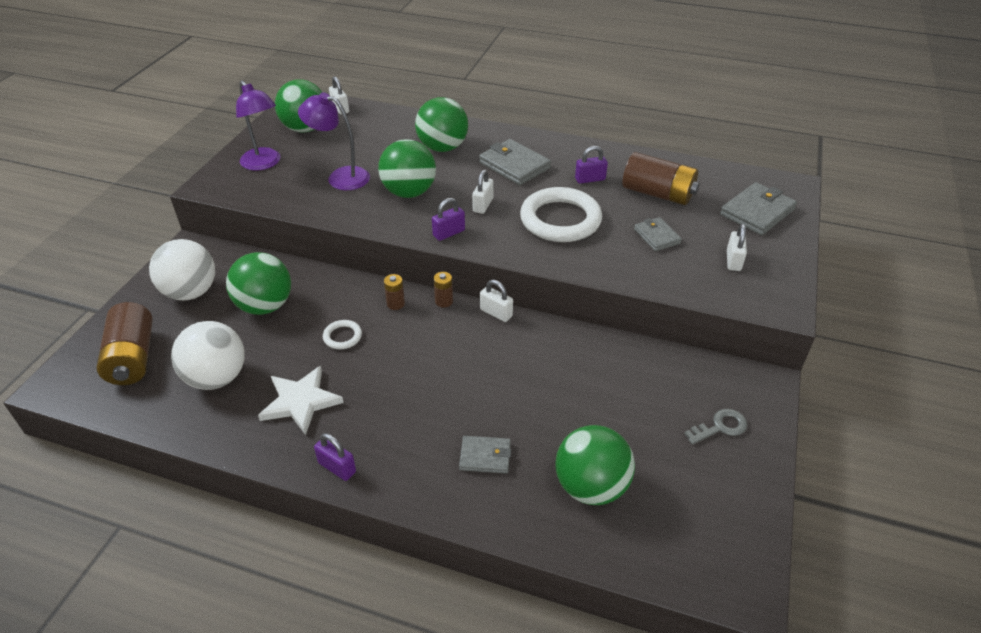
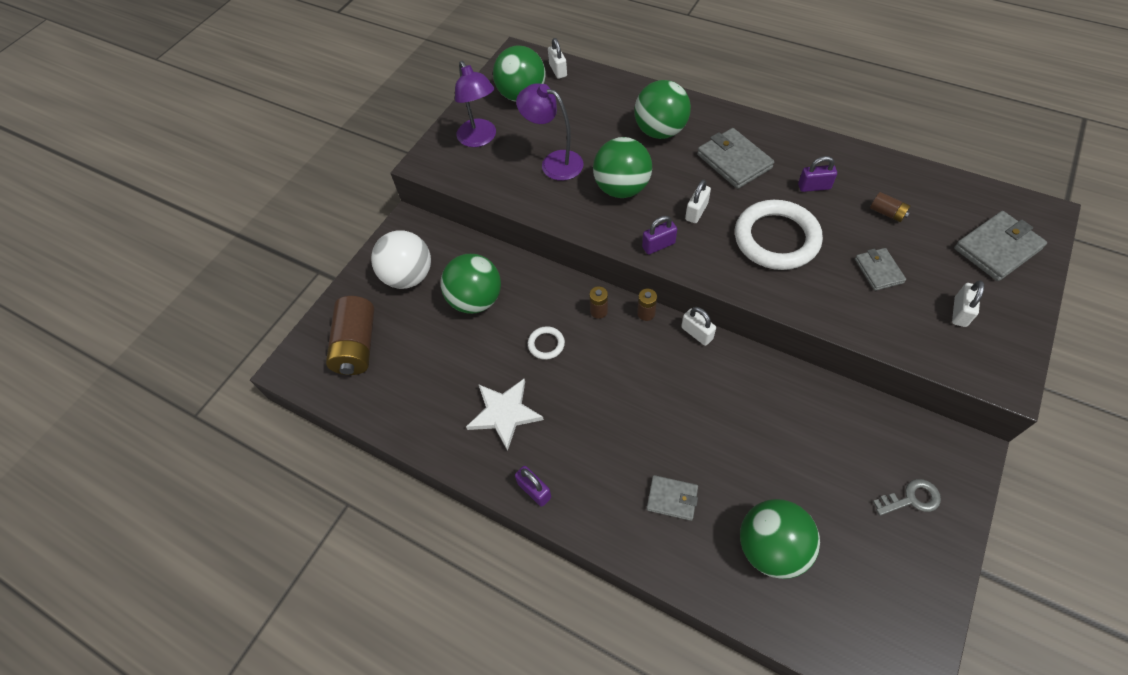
camera: 15 degrees right, 15 degrees up
(217, 378) = (430, 377): white ball -> none
(658, 194) = (887, 213): brown battery -> brown battery, size x0.46

